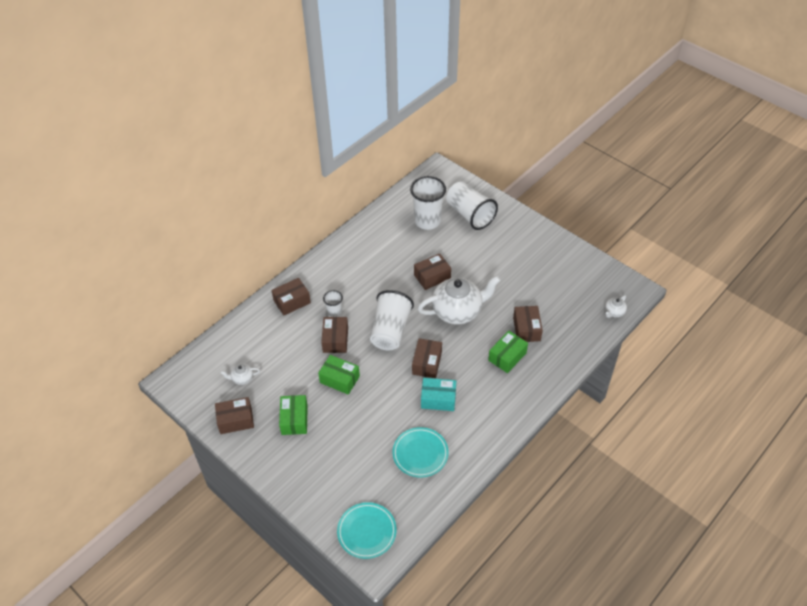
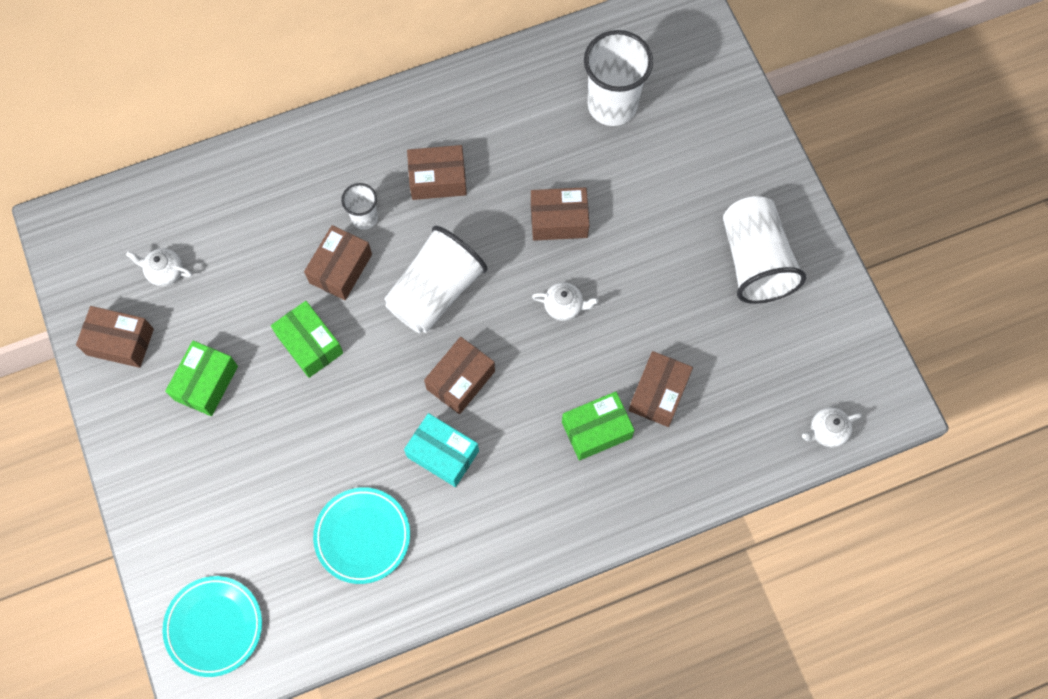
camera: 25 degrees right, 20 degrees up
(292, 302) = (309, 165): brown box -> brown box (438, 179)
(457, 311) = (564, 306): white teapot -> white teapot, size x0.43
(470, 214) = (692, 124): white cup -> white cup (754, 261)

